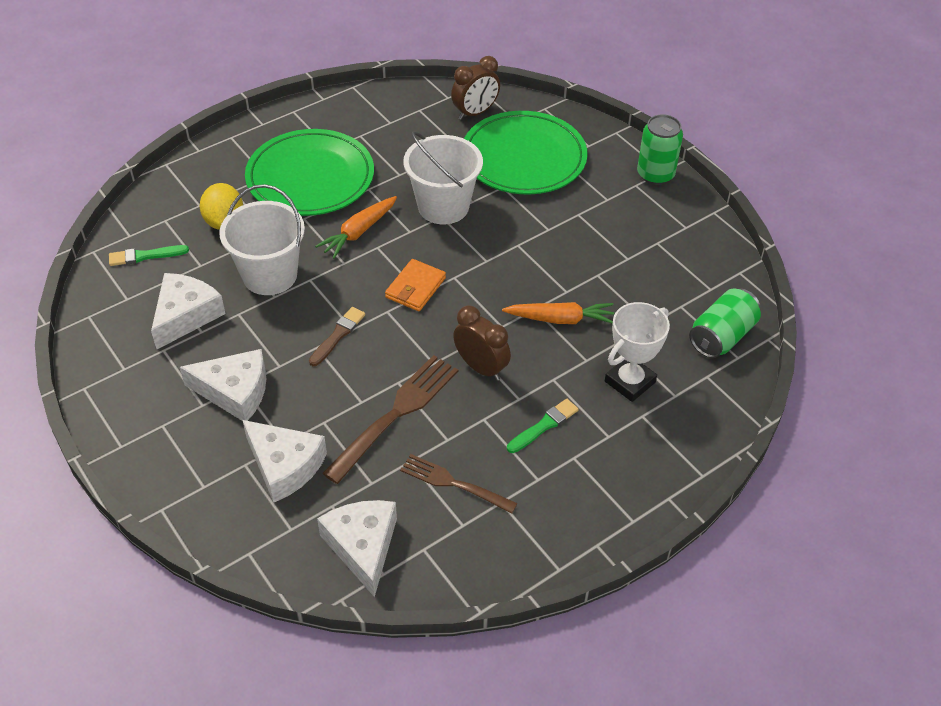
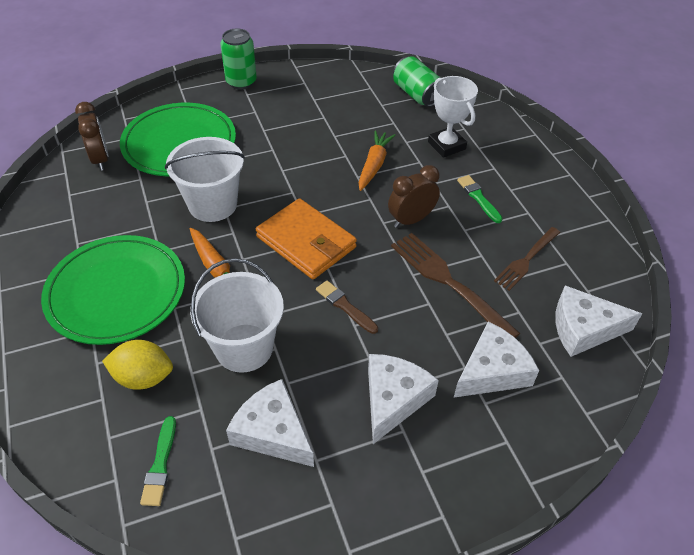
camera: 75 degrees left, 0 degrees up
(415, 288) = (306, 242): orange wallet -> orange wallet, size x1.66

